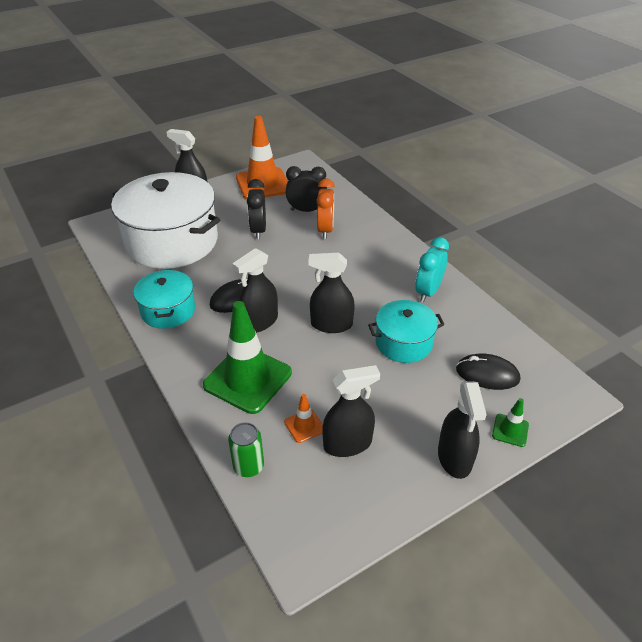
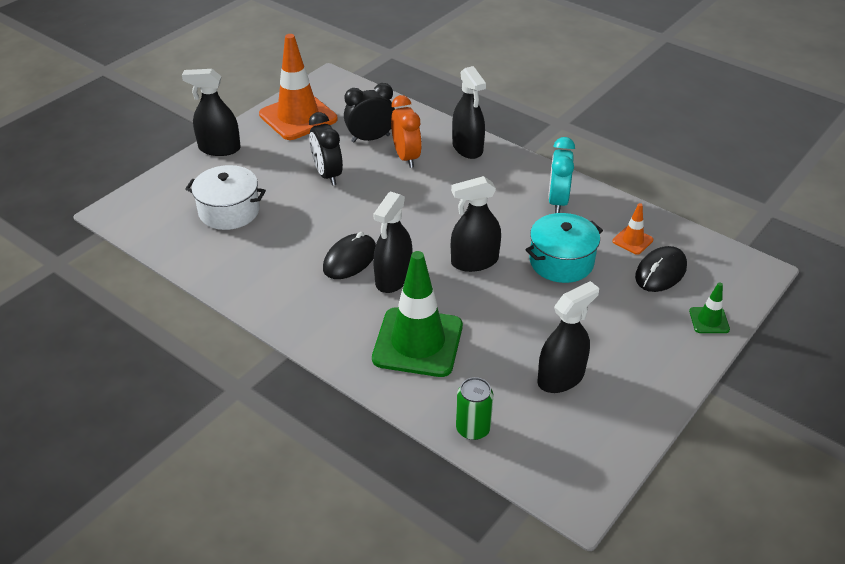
camera: 20 degrees left, 0 degrees up
(168, 310) = (278, 292): turquoise pot -> none
(172, 241) = (229, 211): white pot -> white pot, size x0.52
(304, 426) = (507, 373): orange traffic cone -> orange traffic cone (632, 240)
(454, 458) = (671, 361): black spray bottle -> black spray bottle (467, 148)
(487, 374) = (660, 272): black mouse -> black mouse turned 45 degrees counterclockwise

